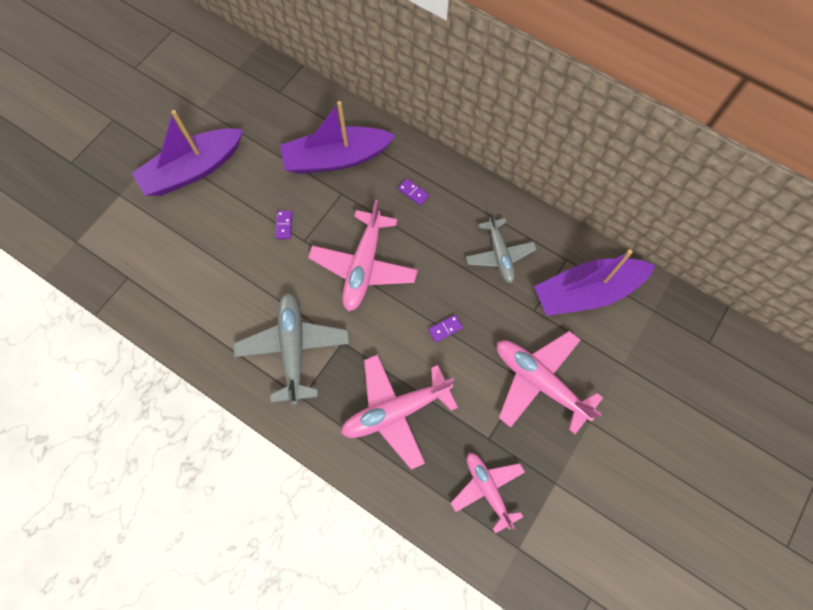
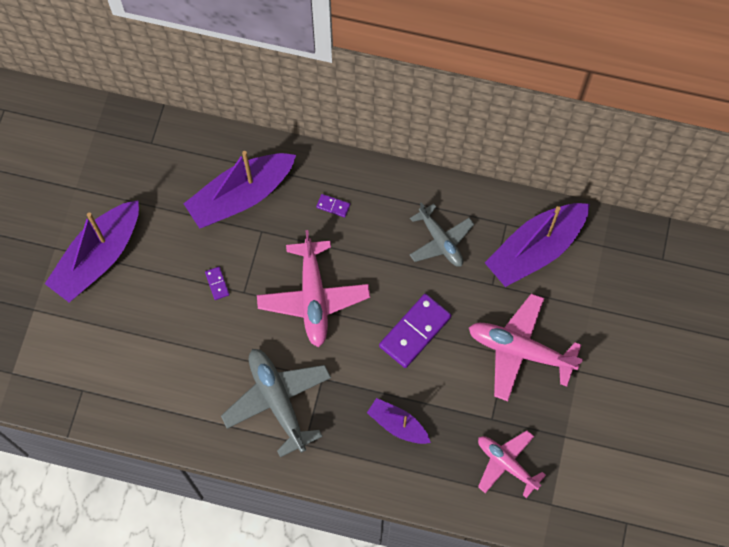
camera: 20 degrees left, 0 degrees up
(396, 411) = (398, 425): pink plane -> purple boat
(445, 329) = (415, 331): purple domino -> purple domino, size x2.24

